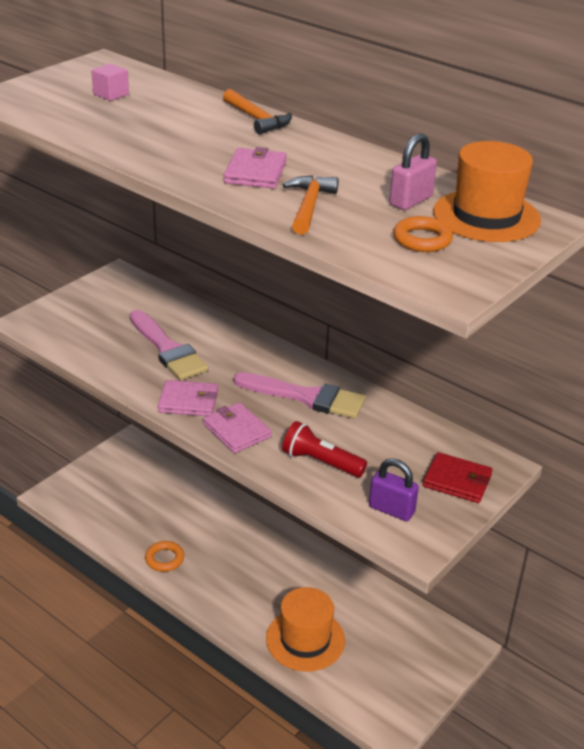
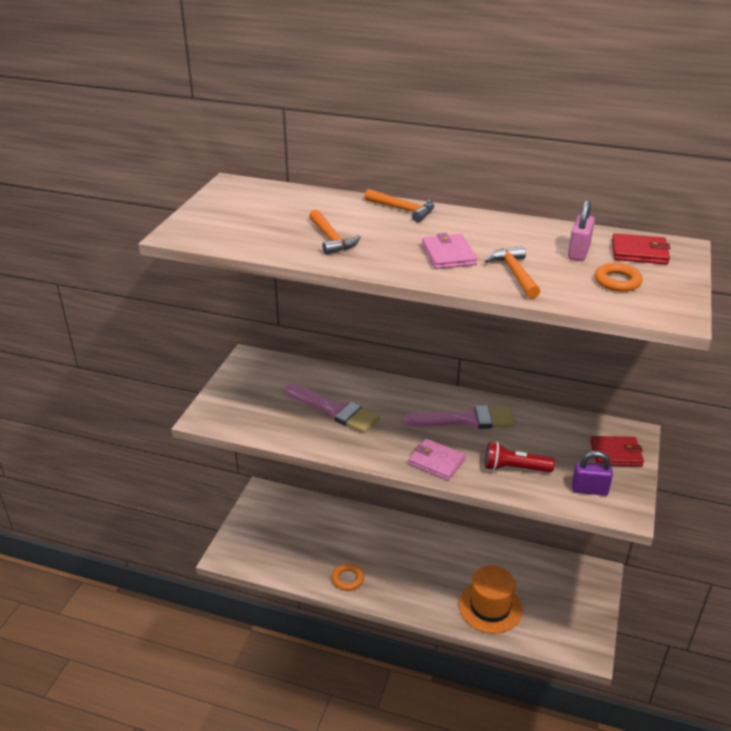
camera: 20 degrees left, 0 degrees up
(111, 94) = (269, 212): pink cube -> none
(146, 132) = (331, 239): none -> orange hammer
(188, 401) = (383, 449): pink wallet -> none
(486, 216) = (639, 252): orange hat -> red wallet

